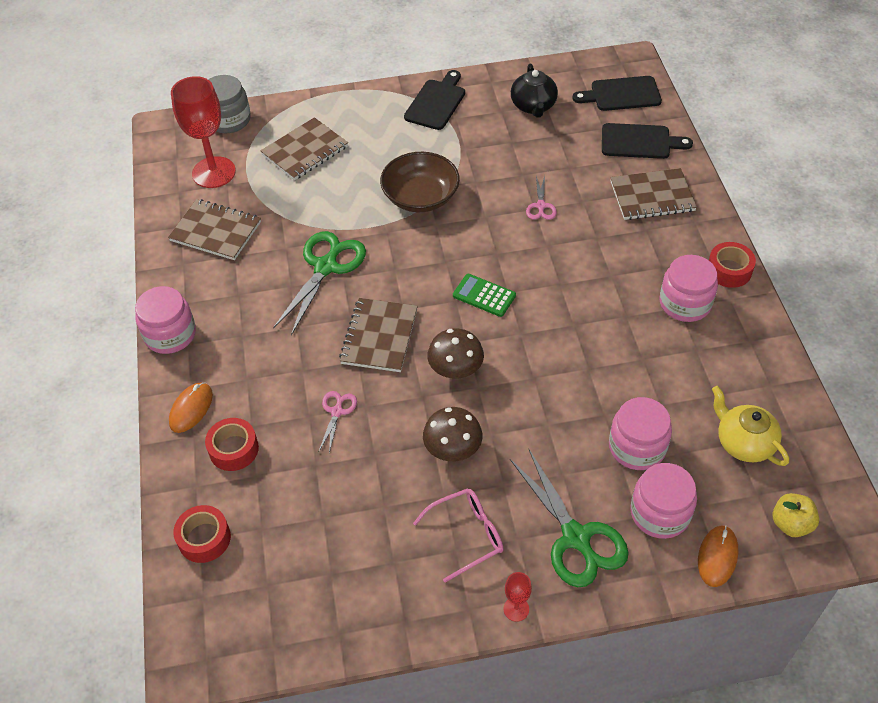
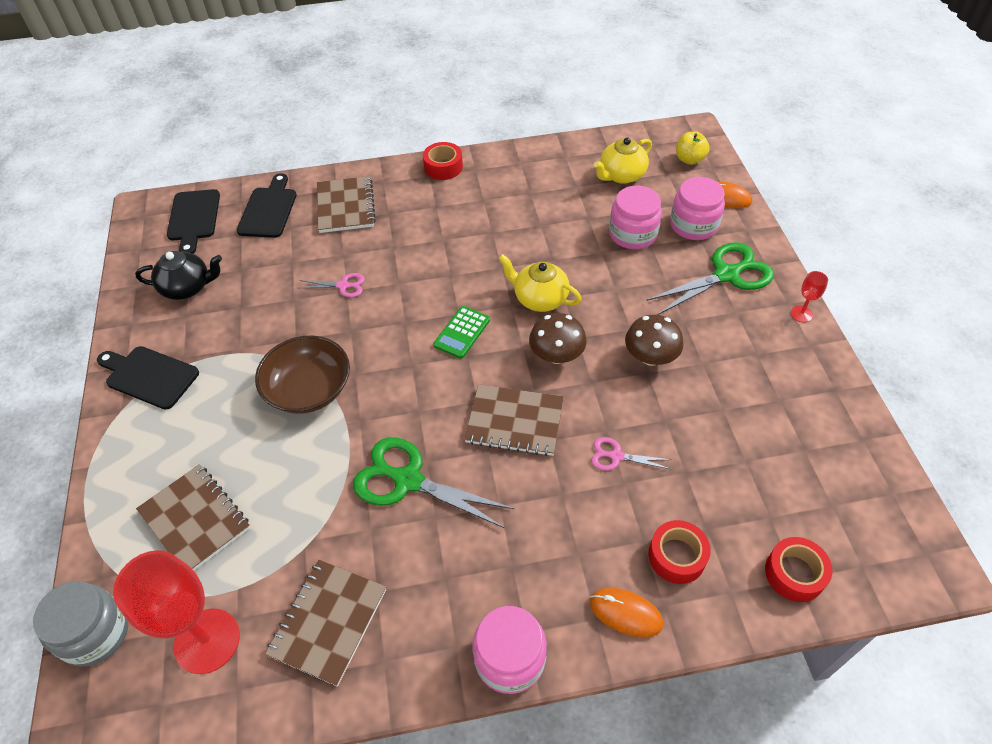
camera: 90 degrees left, 0 degrees up
(467, 535) = (740, 346): pink glasses -> none
(530, 357) = (539, 298): none -> yellow teapot
(685, 303) = (479, 195): pink jar -> none

